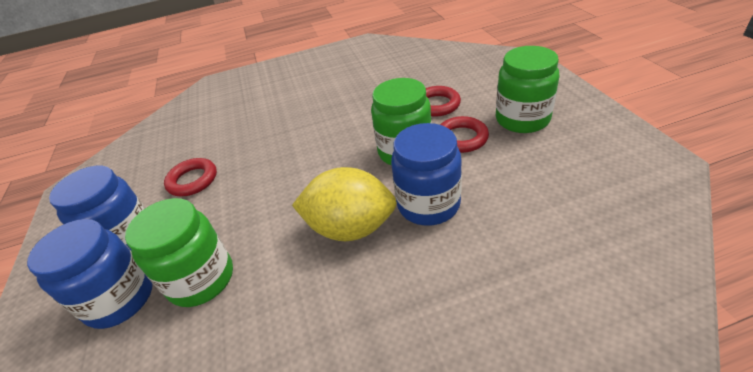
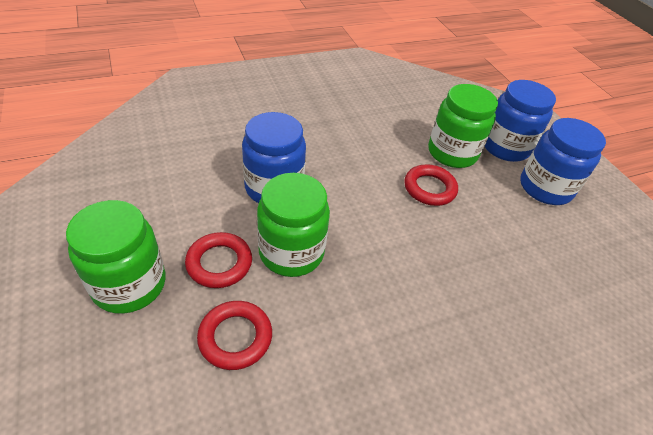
camera: 165 degrees right, 5 degrees up
(193, 180) = (535, 245): red ring -> red ring (429, 188)
(351, 228) = (343, 176): yellow lemon -> none

